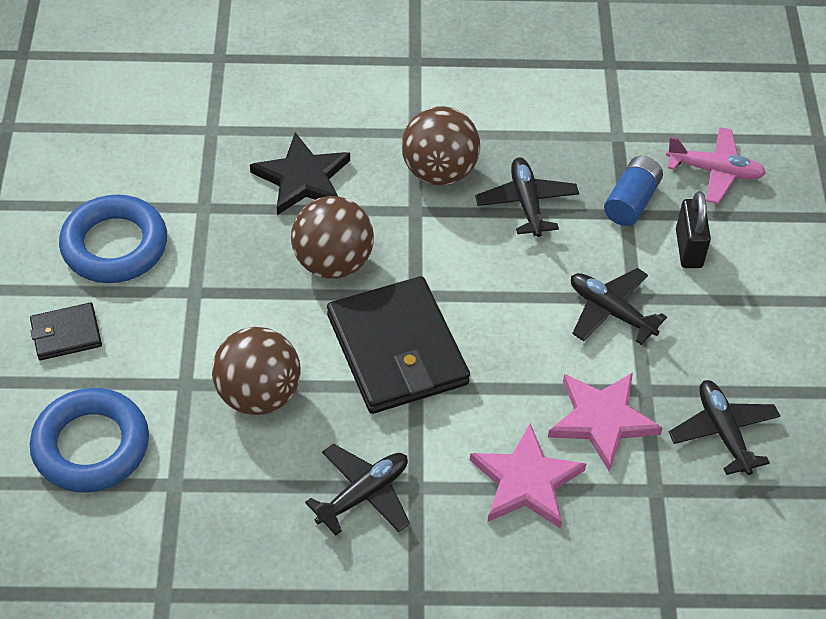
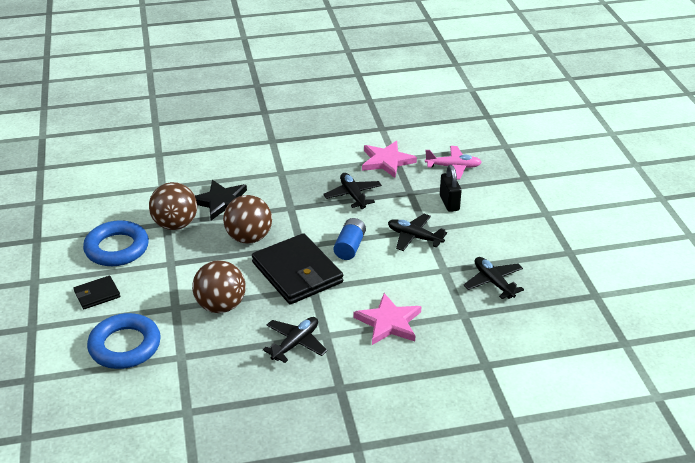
camera: 10 degrees left, 15 degrees down
(439, 172) = (299, 188): brown ball -> brown ball (175, 225)
(602, 420) = (424, 287): pink star -> pink star (386, 161)
(631, 201) = (411, 186): blue battery -> blue battery (349, 247)

